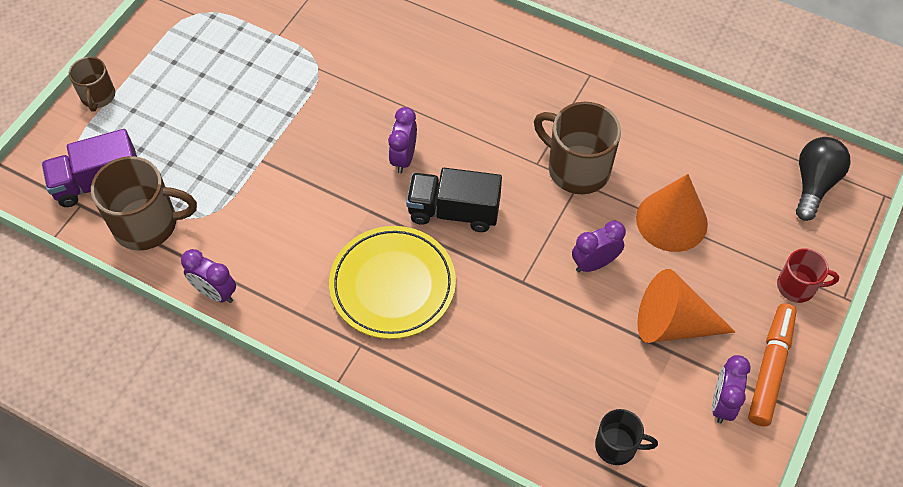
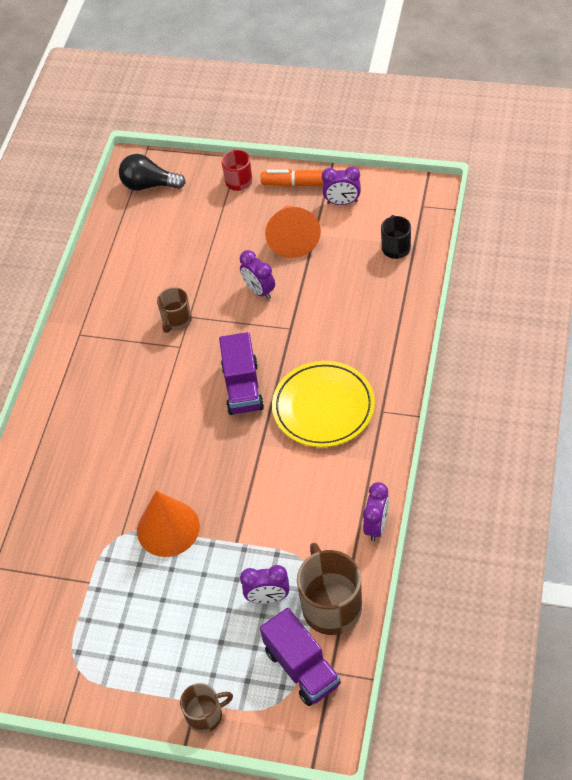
camera: 100 degrees left, 5 degrees down
(403, 158) = (201, 437): purple clock -> purple clock (268, 597)
(454, 211) = (243, 387): black truck -> purple truck
(577, 168) = (176, 320): brown mug -> brown mug, size x0.58
(671, 220) = (206, 255): orange cone -> orange cone (168, 528)

